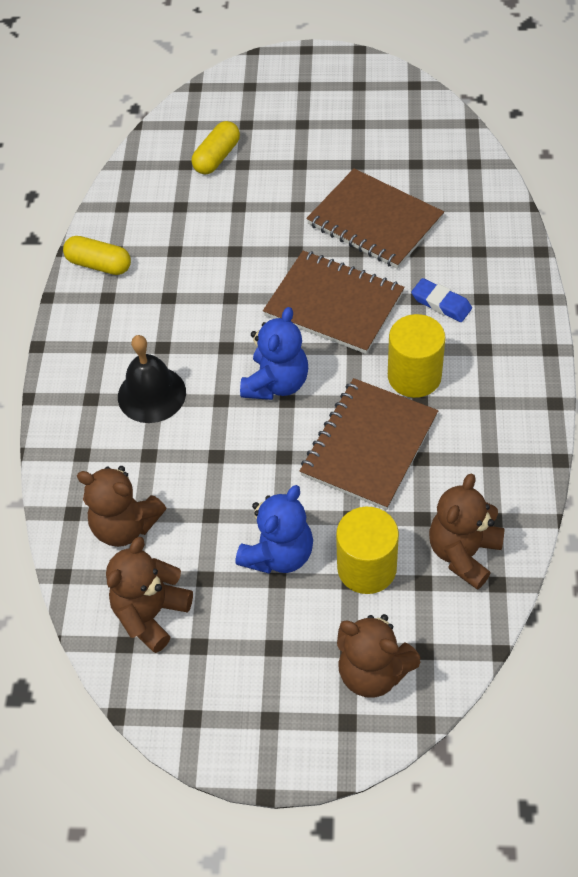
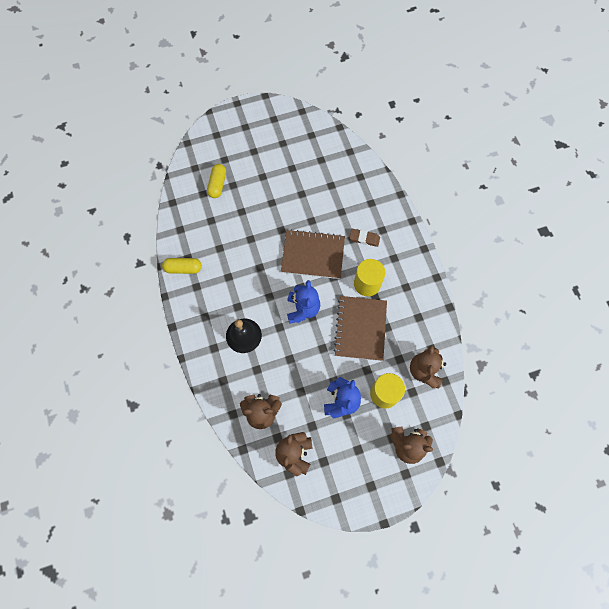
camera: 25 degrees left, 15 degrees up
(374, 221) = (314, 200): brown notebook -> none
(441, 303) = (364, 238): blue eraser -> brown eraser

